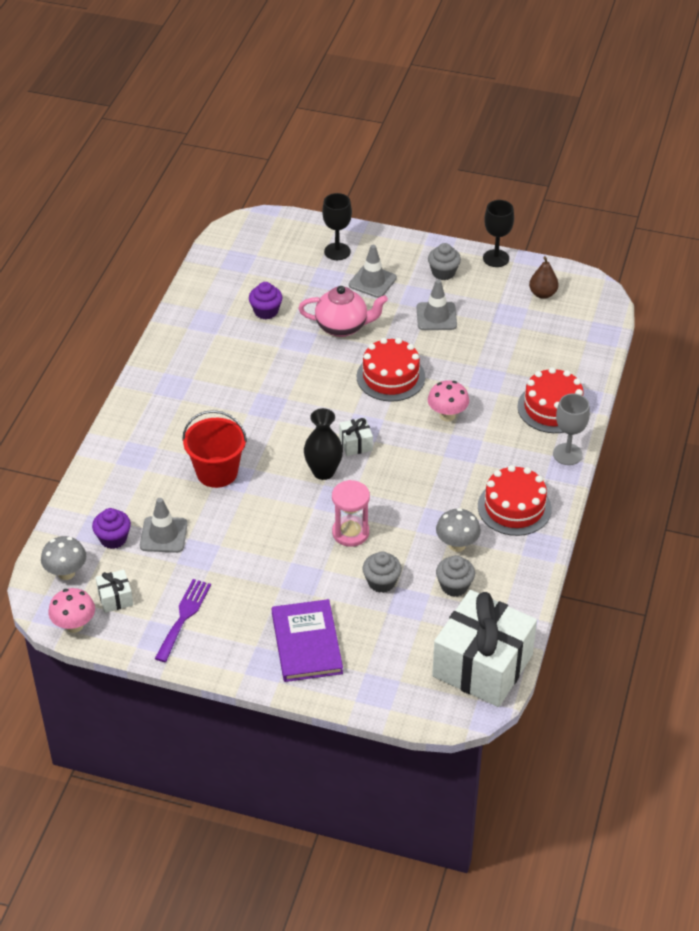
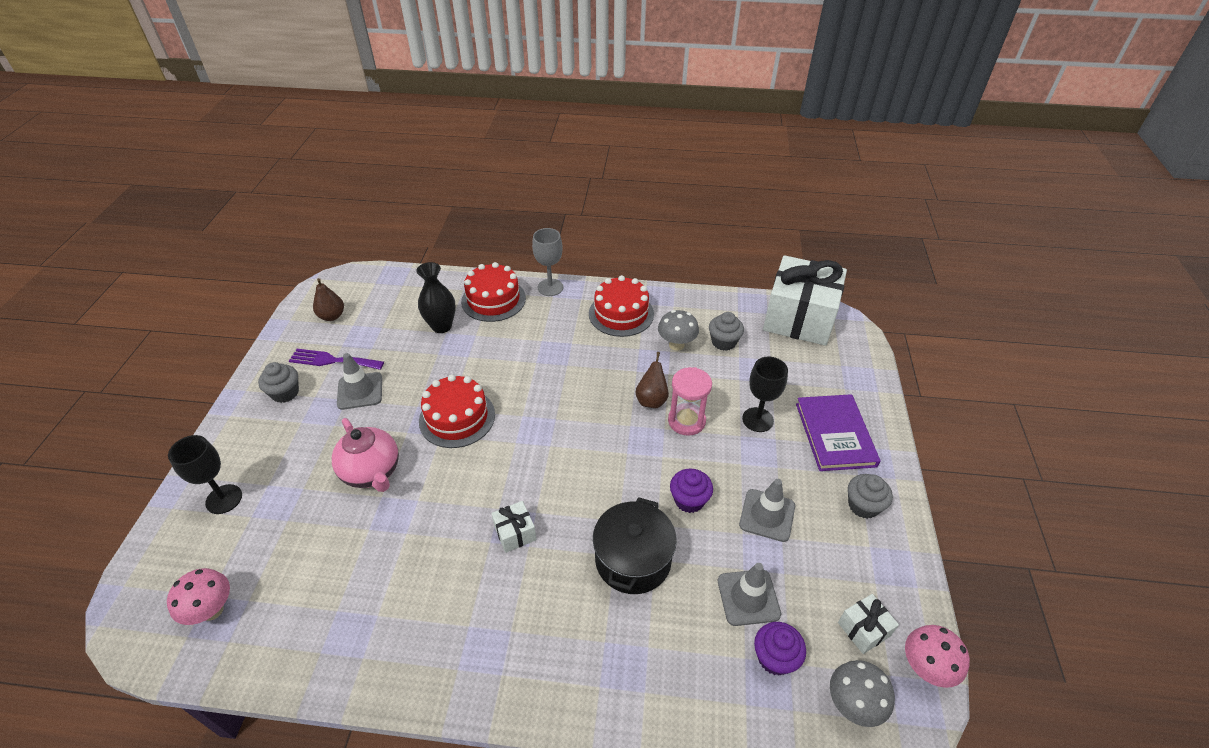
camera: 100 degrees left, 0 degrees up
(184, 617) = (855, 548): purple fork -> purple fork (332, 360)
(217, 472) = (633, 559): red bucket -> black pot
(266, 311) = (335, 560): purple cupcake -> purple cupcake (689, 500)
(307, 643) = (835, 434): purple book -> purple book turned 75 degrees counterclockwise
(323, 472) = (609, 455): black vase -> black vase (441, 326)
(342, 327) = (372, 472): pink teapot -> pink teapot turned 150 degrees clockwise
(355, 444) = (562, 434): white gift -> white gift (515, 533)
(372, 281) = (291, 454): grey traffic cone -> grey traffic cone (767, 515)
(381, 582) = (739, 390): grey cupcake -> grey cupcake (863, 505)
(383, 512) = (651, 400): none -> brown pear
(447, 415) = (511, 367): pink mushroom -> pink mushroom (212, 610)
(496, 258) = (268, 353): black goblet -> black goblet (757, 420)

